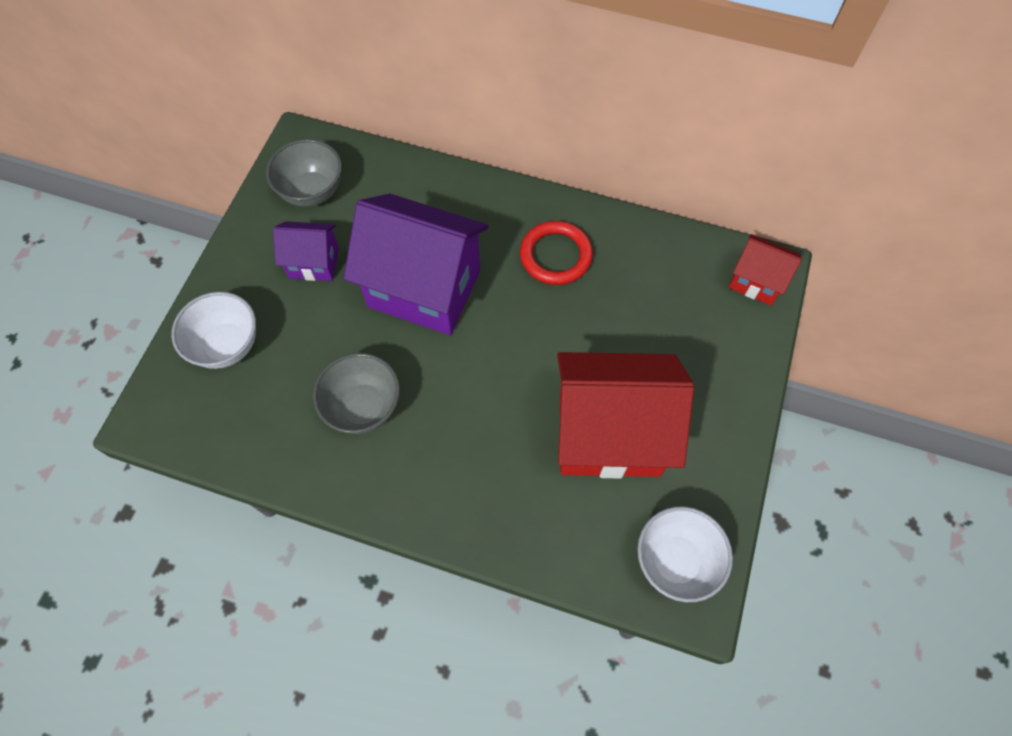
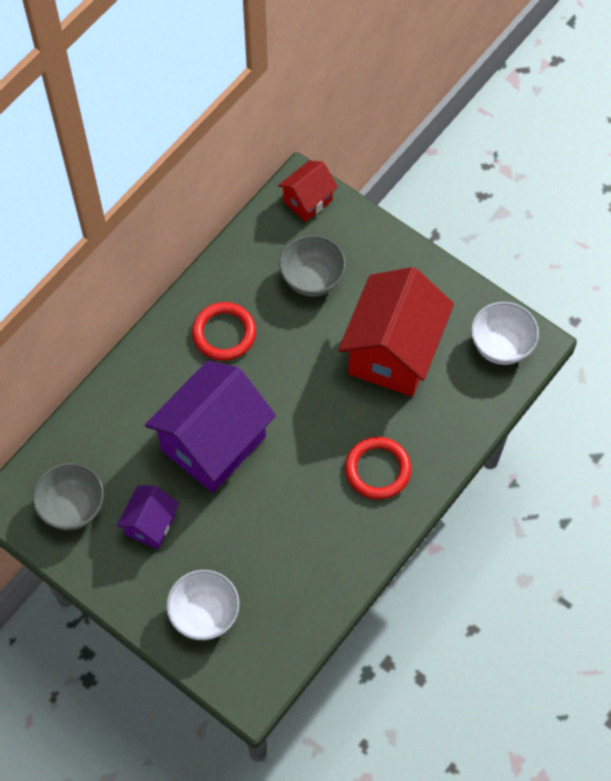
camera: 70 degrees left, 0 degrees up
(363, 407) = (304, 520): grey bowl -> grey bowl (312, 279)
(452, 466) = (377, 470): none -> red ring

